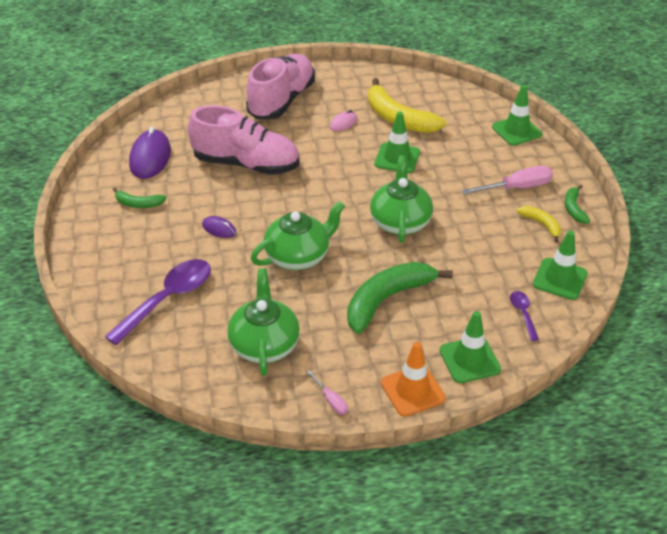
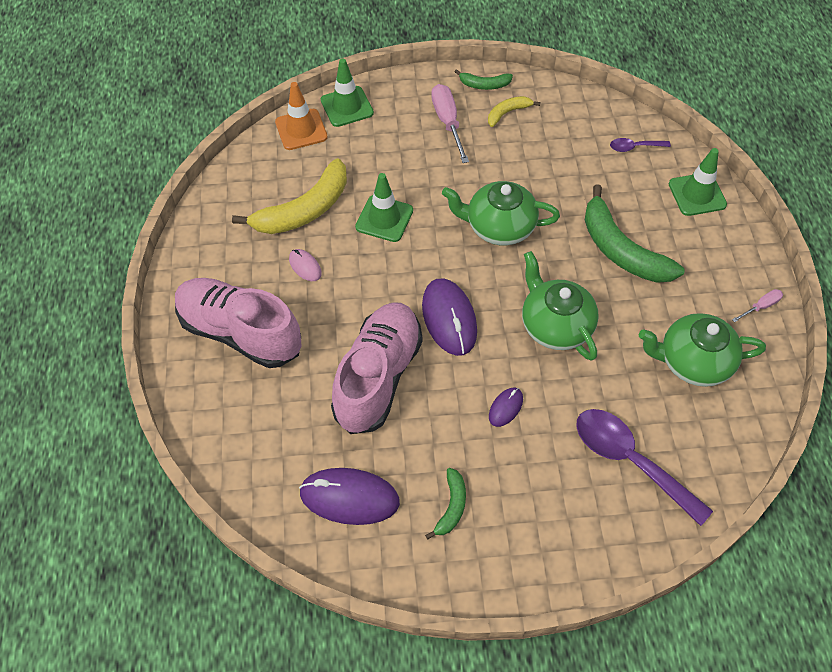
camera: 85 degrees left, 15 degrees up
(301, 197) = (449, 318): none -> purple mouse
(412, 390) = (740, 241): orange traffic cone -> orange traffic cone (301, 130)
(560, 279) = (586, 113): green traffic cone -> none

